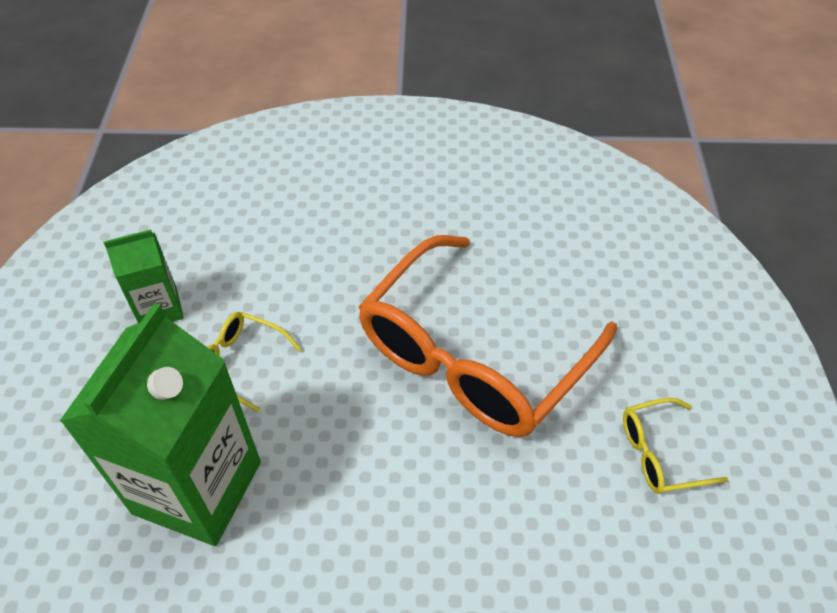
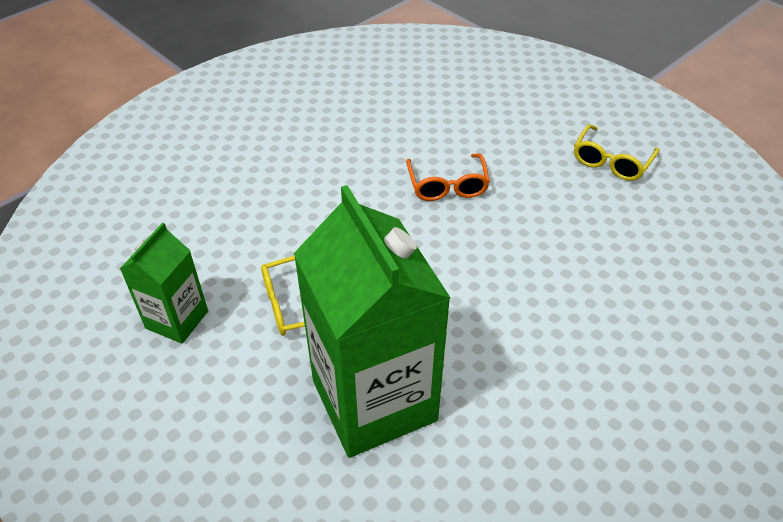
camera: 45 degrees left, 5 degrees down
(474, 354) = (447, 185): orange glasses -> orange glasses, size x0.41

